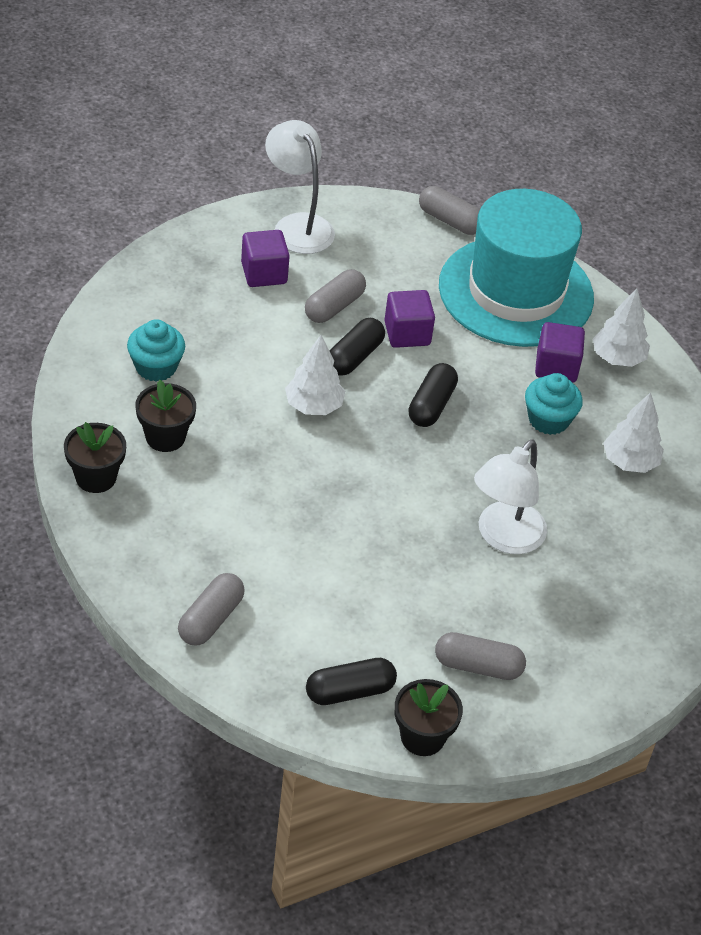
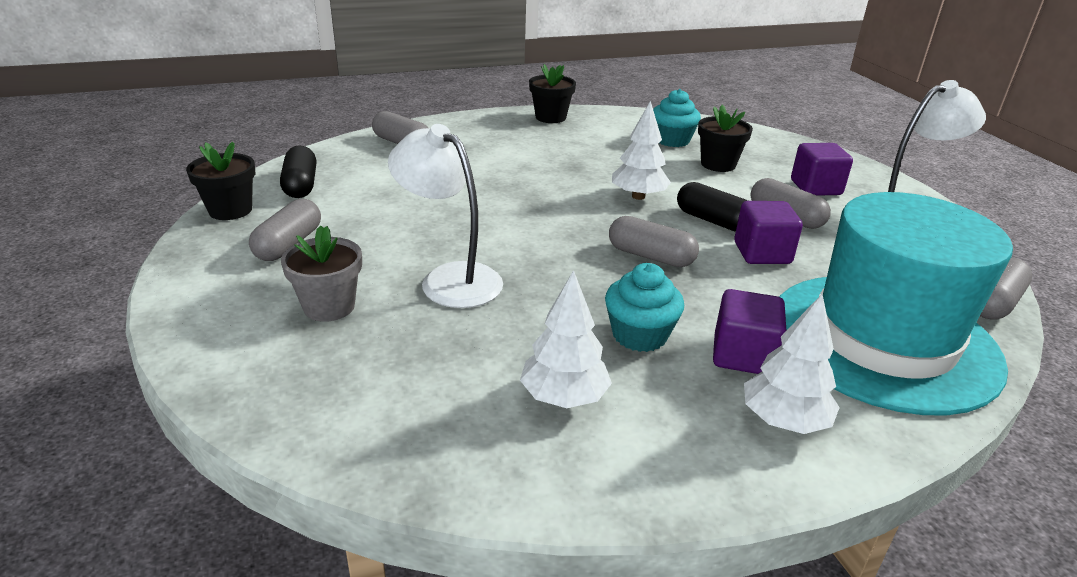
camera: 100 degrees right, 15 degrees down
(165, 437) = (593, 139): black flower pot -> black flower pot (718, 164)
(431, 405) = (650, 256): black capsule -> grey capsule
(567, 611) = (329, 306): none -> grey flower pot

